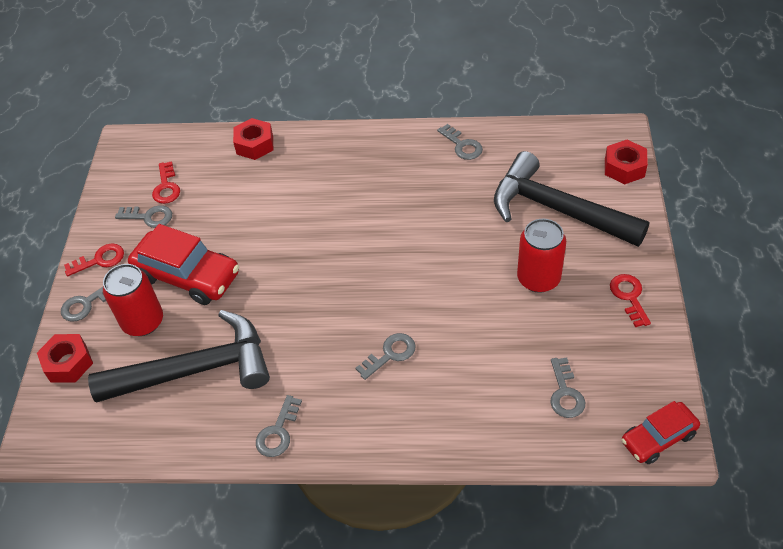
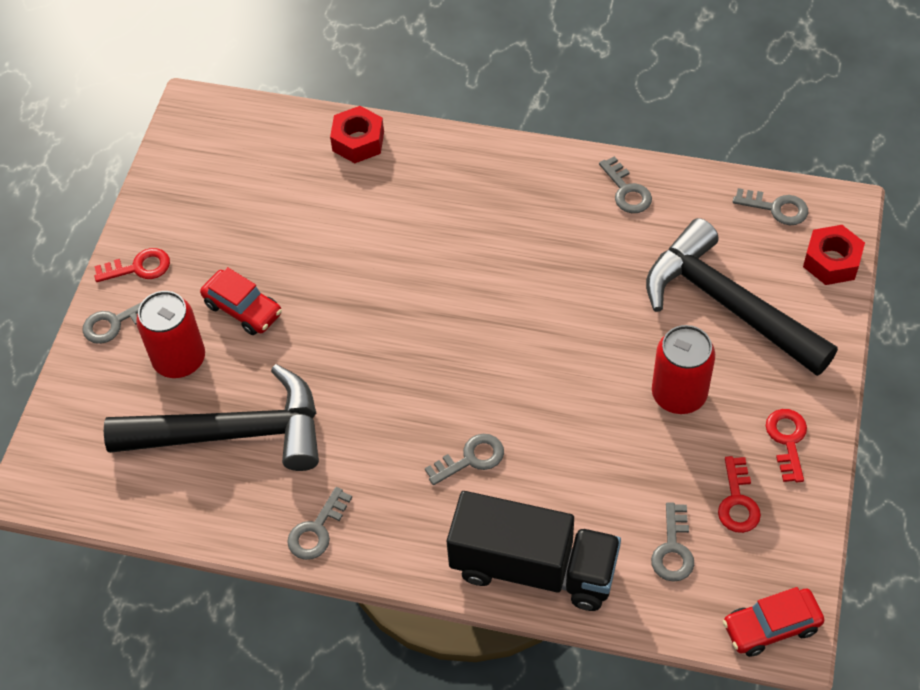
camera: 10 degrees right, 5 degrees up
(68, 363) = (83, 396): red nut -> none
(149, 217) = (208, 219): grey key -> grey key (776, 208)
(166, 187) = (236, 182): red key -> red key (737, 501)
(187, 276) = (243, 309): red car -> red car, size x0.61
(459, 428) = (533, 568): none -> black truck

